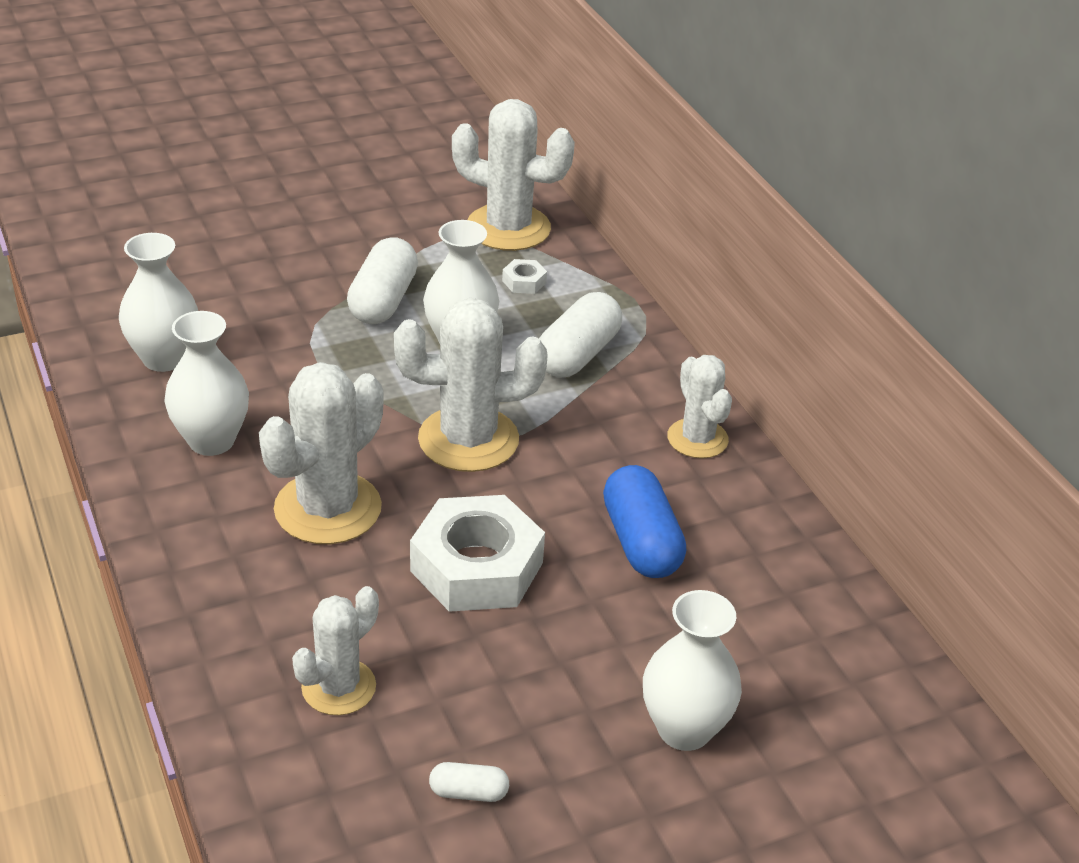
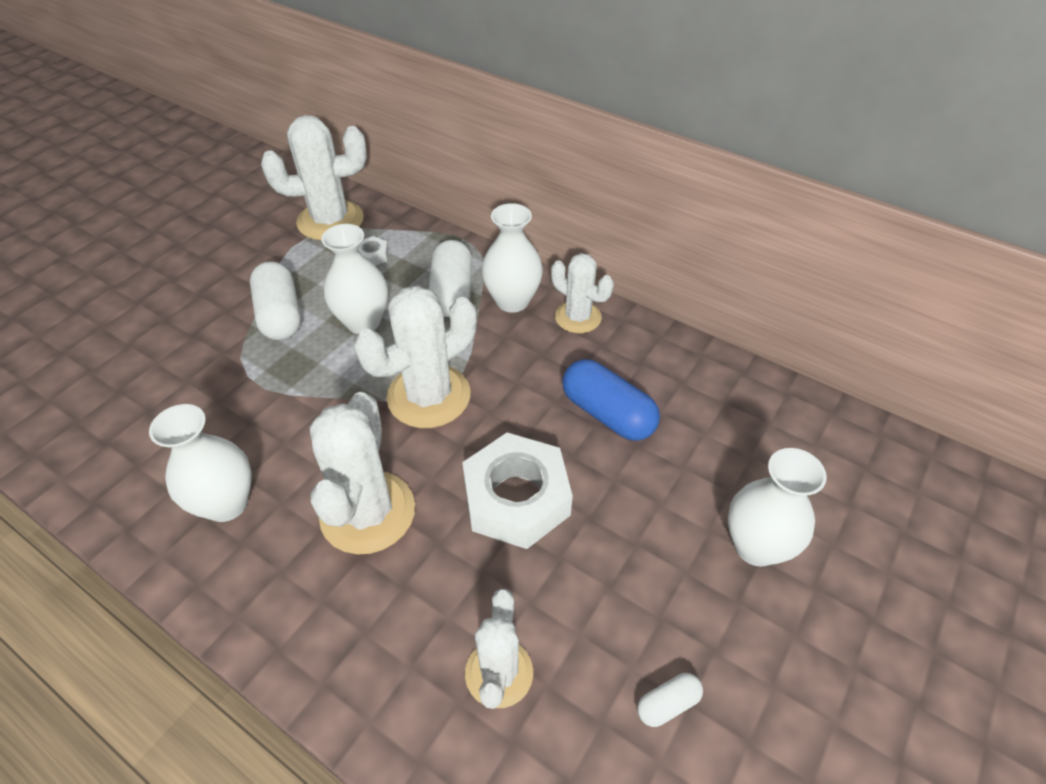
camera: 30 degrees left, 10 degrees up
(164, 358) = (131, 449): white vase -> white vase (512, 301)

